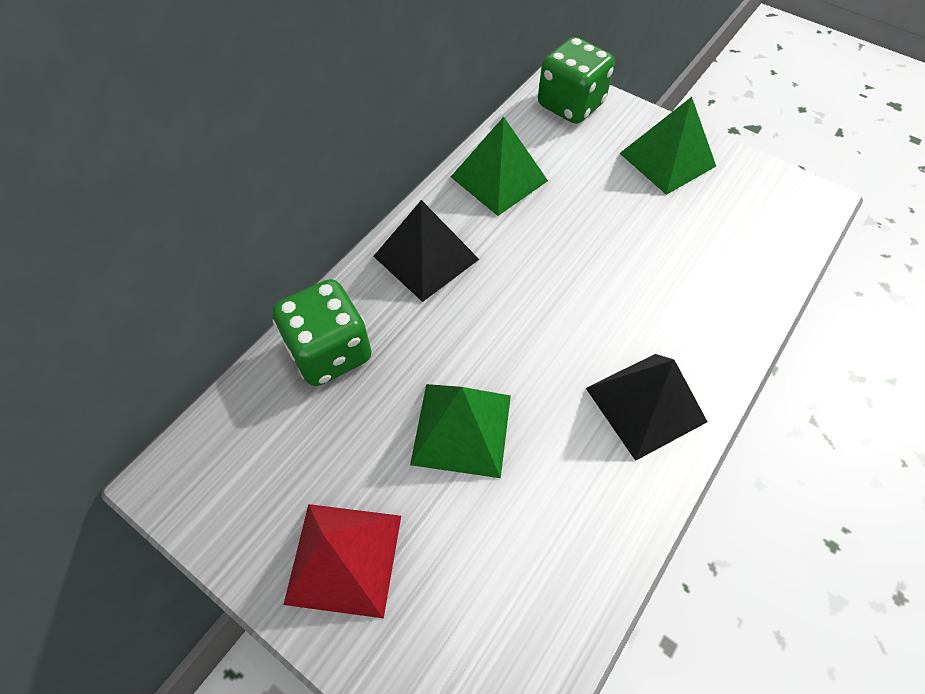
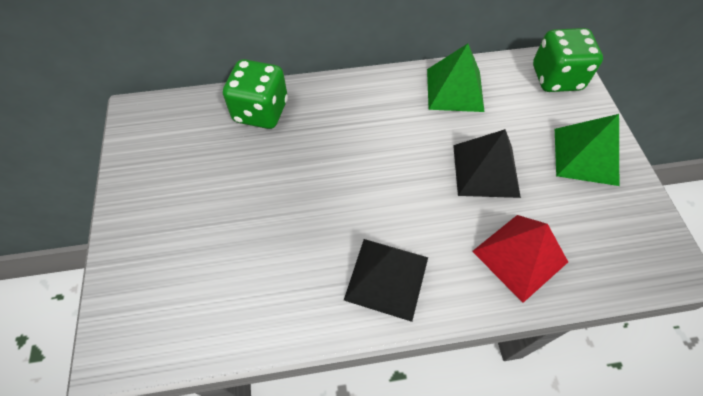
camera: 45 degrees right, 0 degrees up
(344, 558) = (158, 209): red pyramid -> red pyramid (519, 256)
(426, 257) = (361, 102): black pyramid -> black pyramid (486, 170)
(462, 429) = (276, 201): green pyramid -> none

